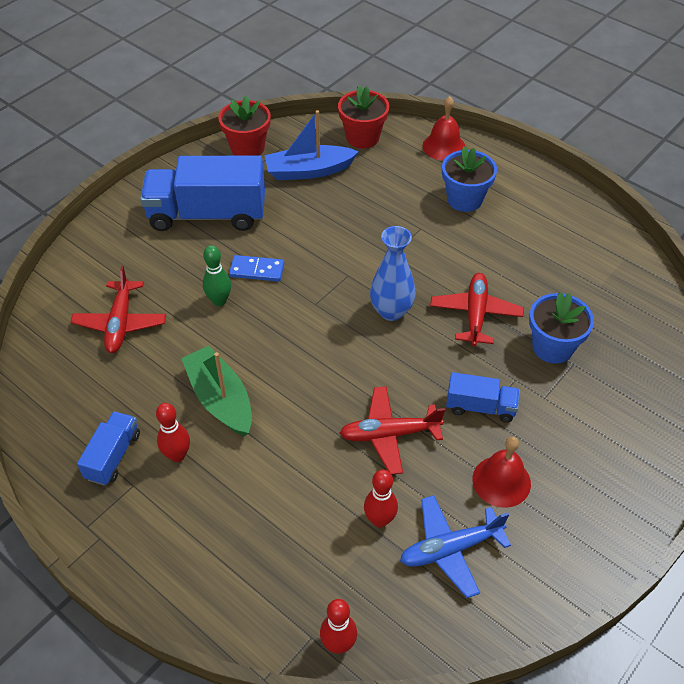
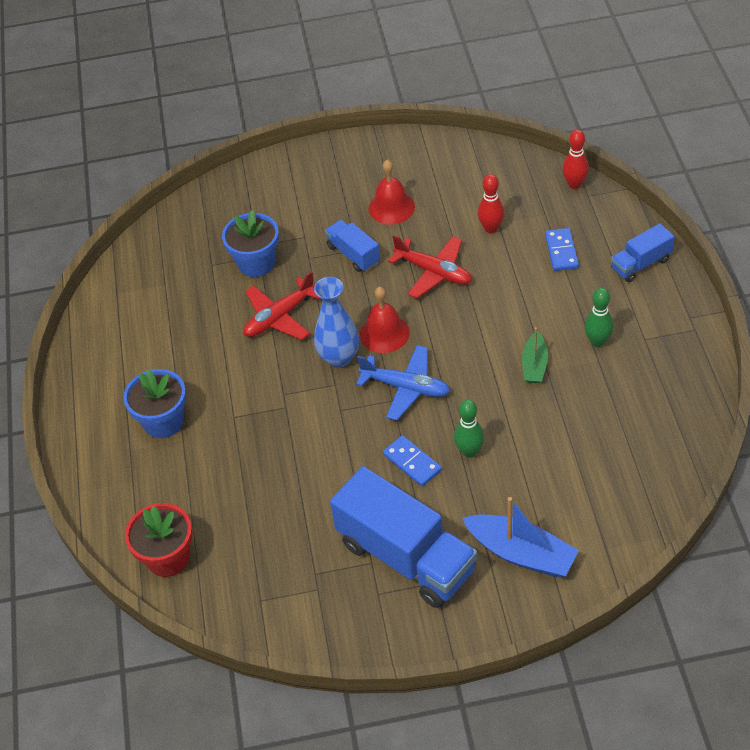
camera: 135 degrees left, 0 degrees up
(113, 456) = (647, 368): blue truck -> blue truck (641, 264)
(120, 323) = (571, 481): red plane -> none
(177, 455) = (597, 341): red bowling pin -> green bowling pin
(220, 399) = (534, 365): green boat -> green boat, size x0.59
(247, 148) = (293, 624): red flower pot -> none
(284, 537) = (561, 251): none -> blue domino
(308, 171) = (262, 548): blue boat -> blue boat (521, 553)
(444, 146) = (109, 493): red bell -> red bell (384, 333)
(450, 549) = (463, 192): blue plane -> blue plane (406, 387)

